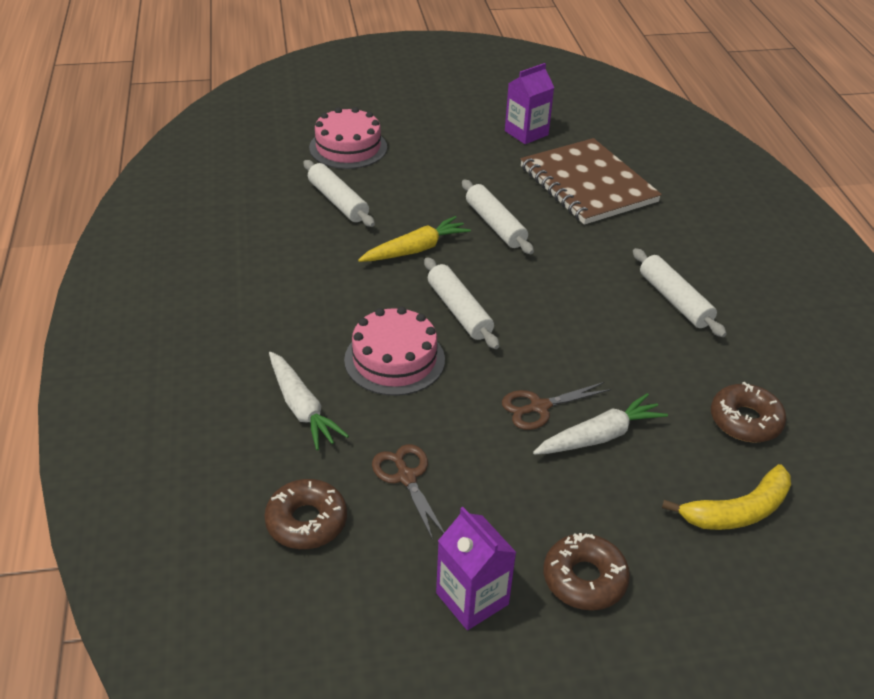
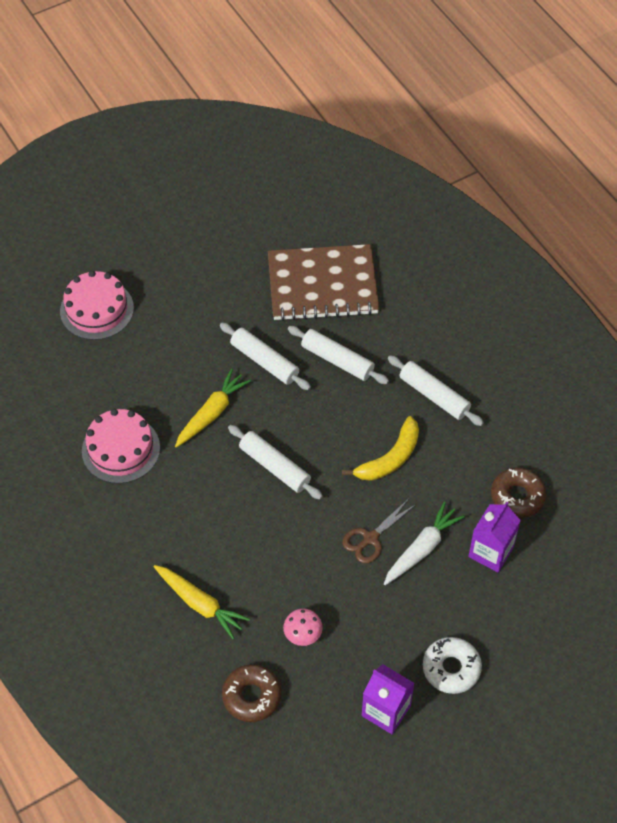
camera: 20 degrees left, 15 degrees up
(302, 408) = (200, 604): white carrot -> yellow carrot
(338, 201) = (121, 380): white rolling pin -> white rolling pin (337, 360)
(394, 359) = (247, 533): pink cake -> pink cake (121, 449)
(406, 477) = (303, 634): brown scissors -> pink mushroom
(526, 133) = (246, 236): purple carton -> purple carton (491, 552)
(584, 579) = (451, 668): brown donut -> white donut
(587, 184) = (322, 285): brown notebook -> brown notebook turned 45 degrees counterclockwise
(737, 511) = (532, 577): yellow banana -> yellow banana (390, 458)

